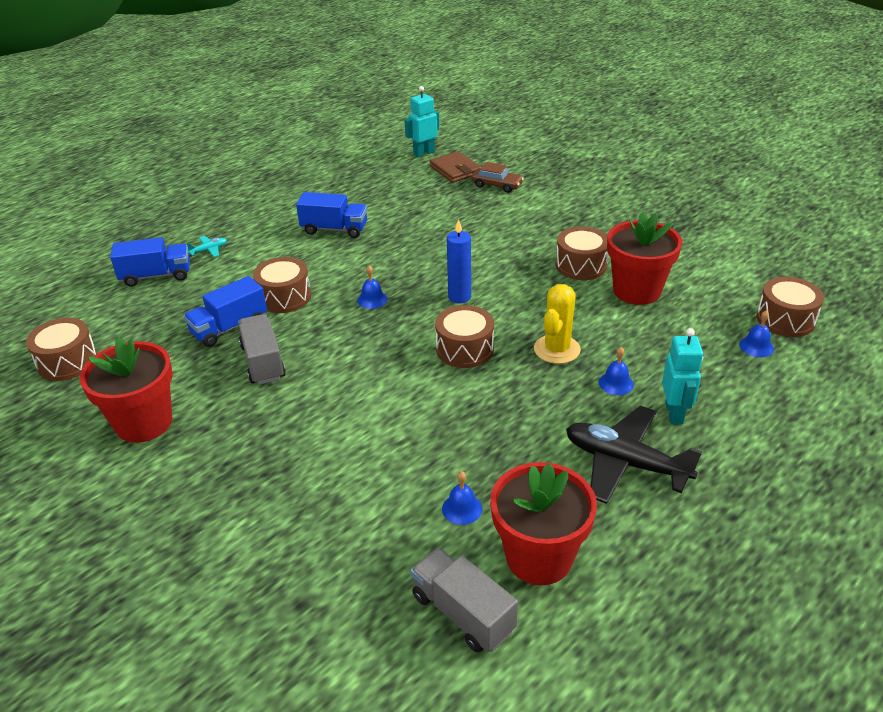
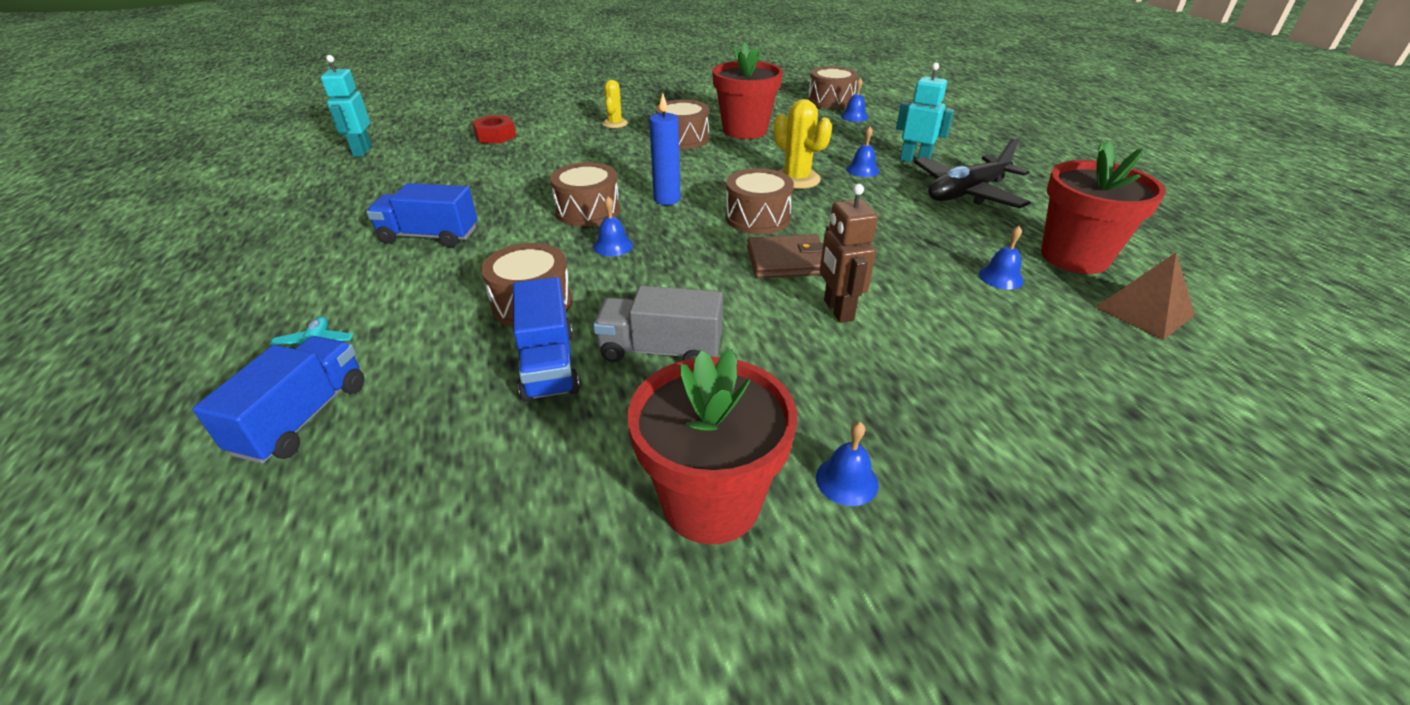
camera: 65 degrees left, 0 degrees up
(67, 362) = (433, 594): brown drum -> brown drum (588, 211)
(176, 469) = (846, 480): none -> blue bell
(334, 229) = (429, 236): blue truck -> blue truck turned 120 degrees counterclockwise
(352, 425) = (837, 310): none -> brown robot
(455, 170) = (429, 145): brown wallet -> brown wallet (787, 261)
(463, 613) = (1144, 311): grey truck -> brown pyramid
(497, 185) = (495, 136): brown car -> red nut
(577, 223) = (615, 123): none -> yellow cactus

